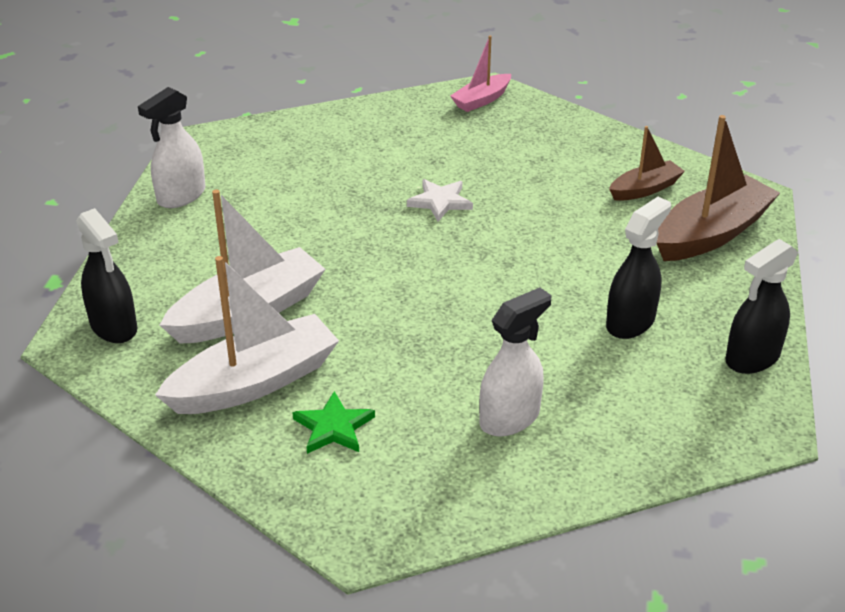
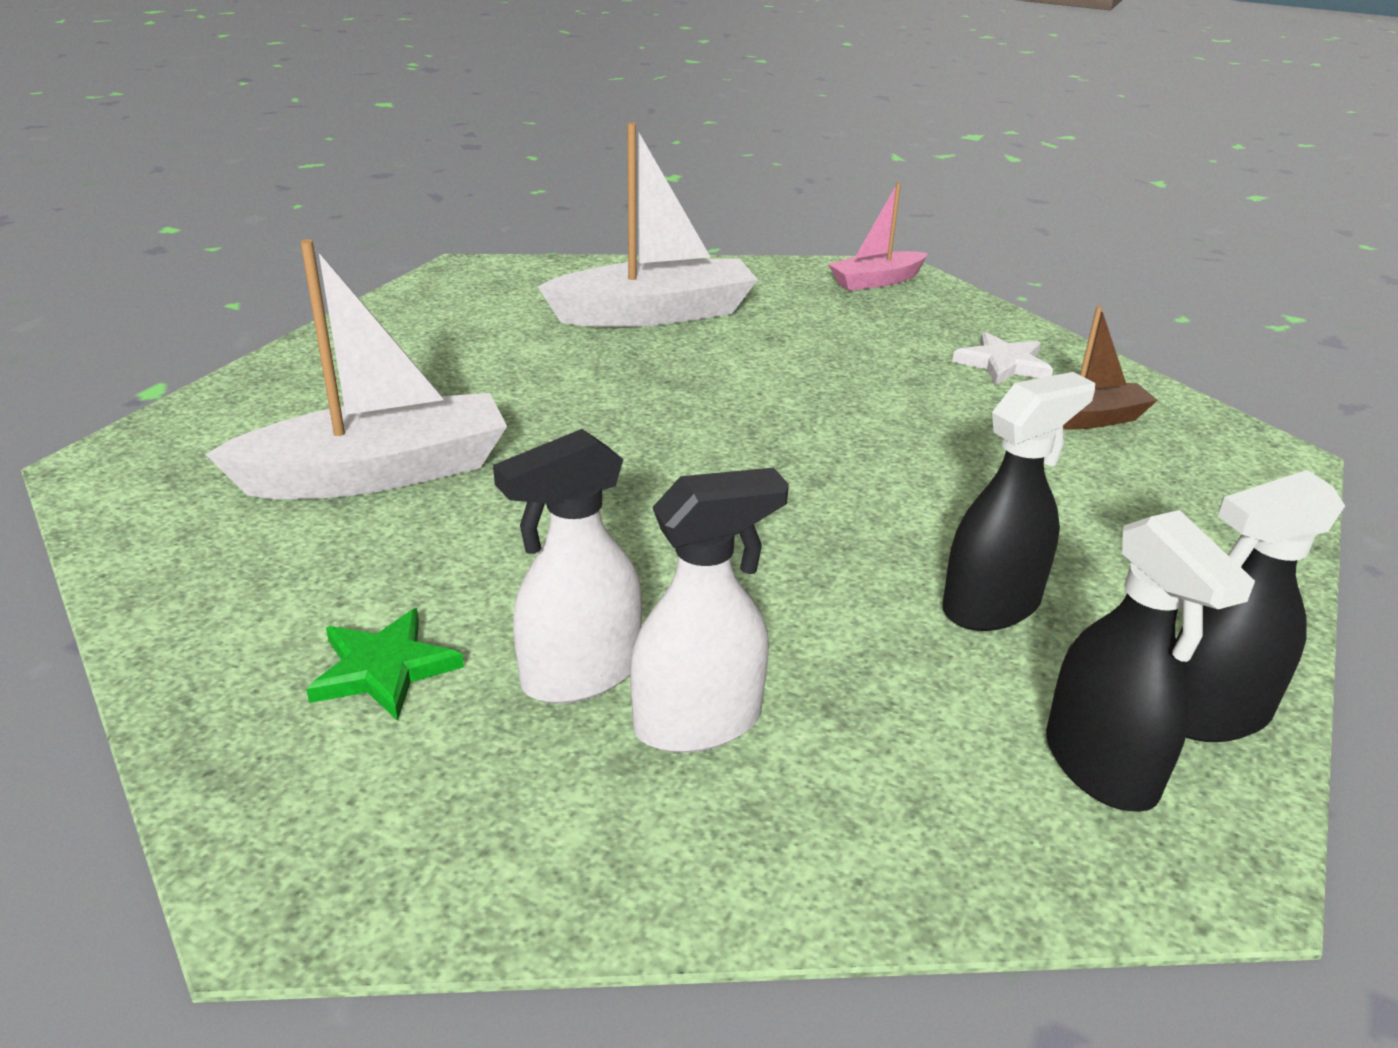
camera: 15 degrees right, 5 degrees down
(114, 327) = (175, 457): black spray bottle -> black spray bottle (1100, 767)
(181, 196) = (396, 322): white spray bottle -> white spray bottle (580, 674)
(254, 382) = (311, 571): white boat -> white boat (654, 314)
(440, 202) = (752, 385): white star -> white star (1003, 364)
(711, 233) = (1182, 498): brown boat -> none

